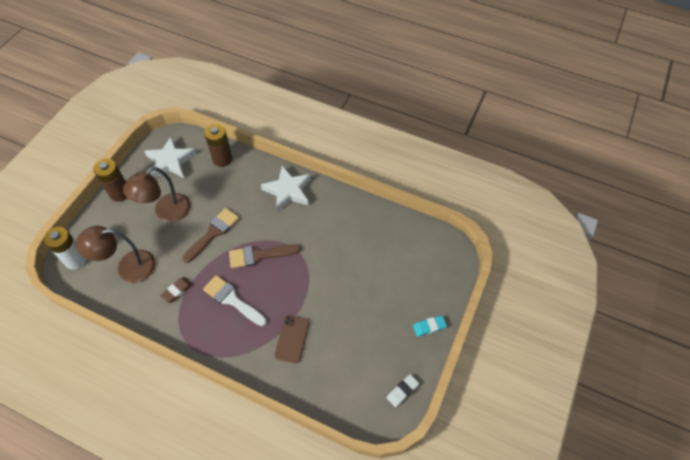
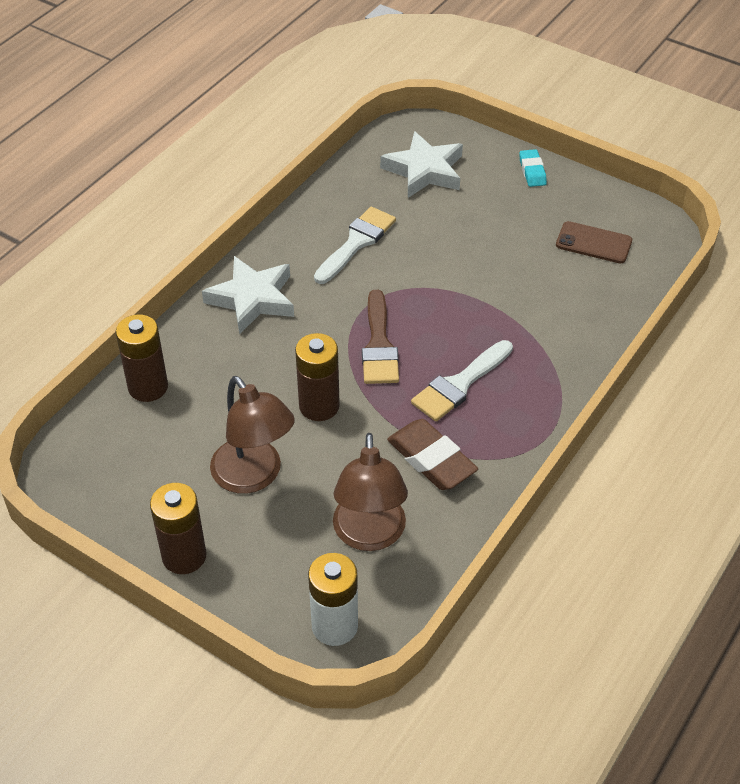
camera: 80 degrees left, 10 degrees down
(170, 161) = (126, 470): white star -> white star (424, 171)
(177, 291) = (431, 459): brown eraser -> brown eraser, size x1.72
(213, 233) = (319, 406): brown brush -> brown battery
(292, 339) = (537, 315): brown phone -> brown phone (593, 243)
(340, 233) = (356, 243): none -> white brush
(402, 391) = (625, 210): white eraser -> none

